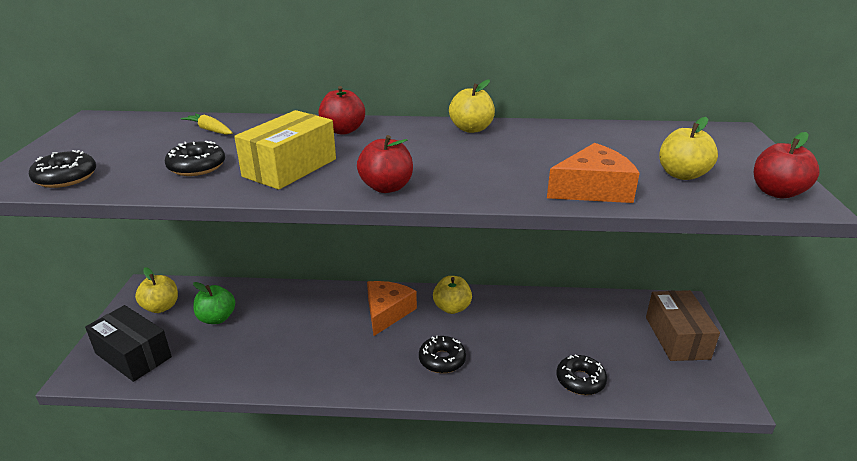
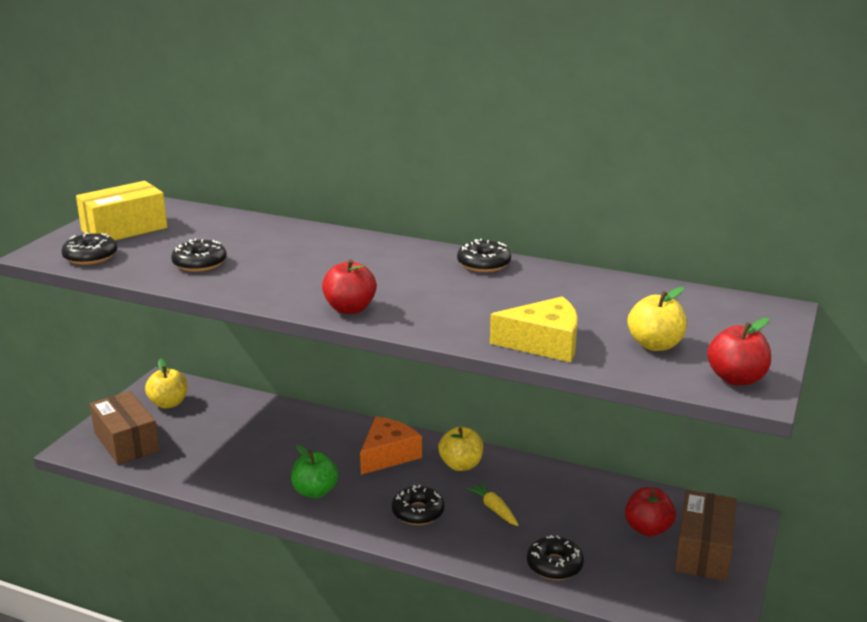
camera: 20 degrees right, 5 degrees down
(133, 355) = (126, 442): black box -> brown box
(210, 130) = (232, 229): yellow carrot -> yellow carrot (494, 509)
(217, 318) = (216, 425): green apple -> green apple (315, 491)
(290, 168) = (278, 277): yellow box -> yellow box (124, 229)
(343, 130) = (354, 247): red apple -> red apple (648, 529)
(471, 129) = (483, 264): yellow apple -> black donut
(592, 189) = (544, 343): orange cheese -> yellow cheese

